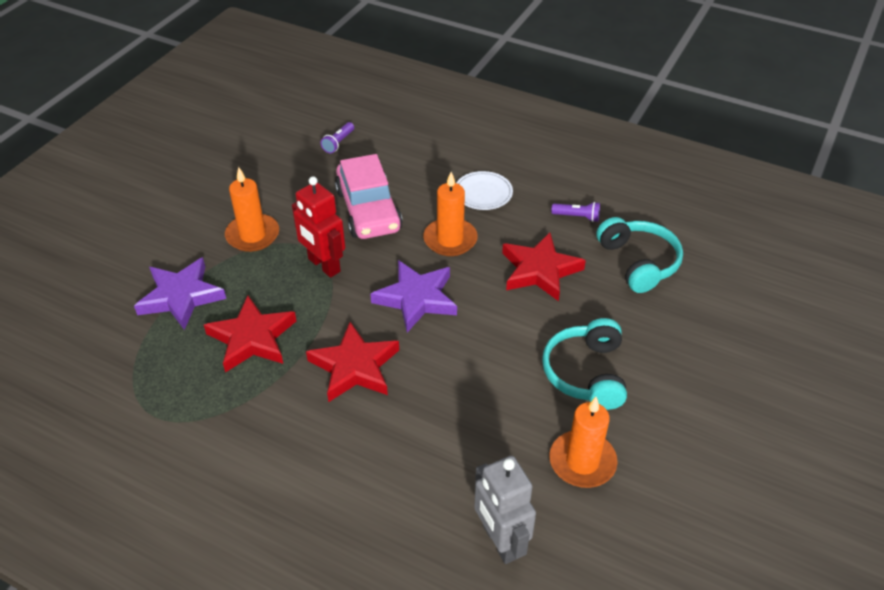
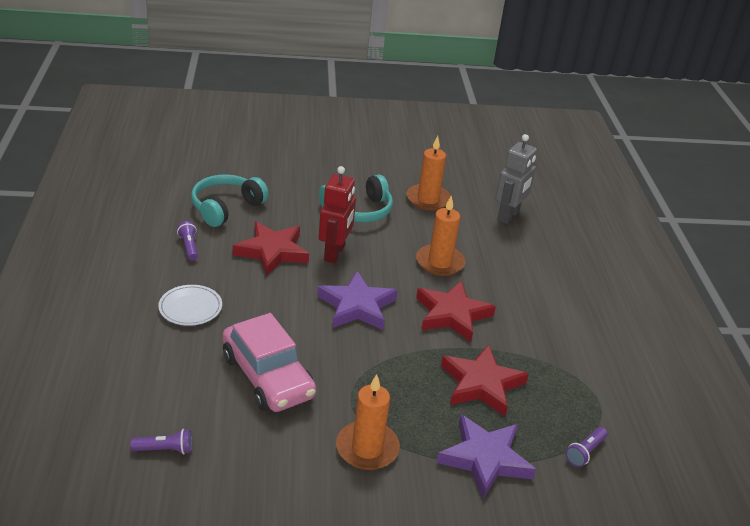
camera: 125 degrees left, 10 degrees down
(123, 366) = (585, 452): none -> purple flashlight
(323, 265) = (365, 376): red robot -> red robot (335, 253)
(368, 210) = (268, 376): pink car -> pink car turned 105 degrees clockwise
(450, 240) = (271, 309): orange candle -> orange candle (440, 262)

